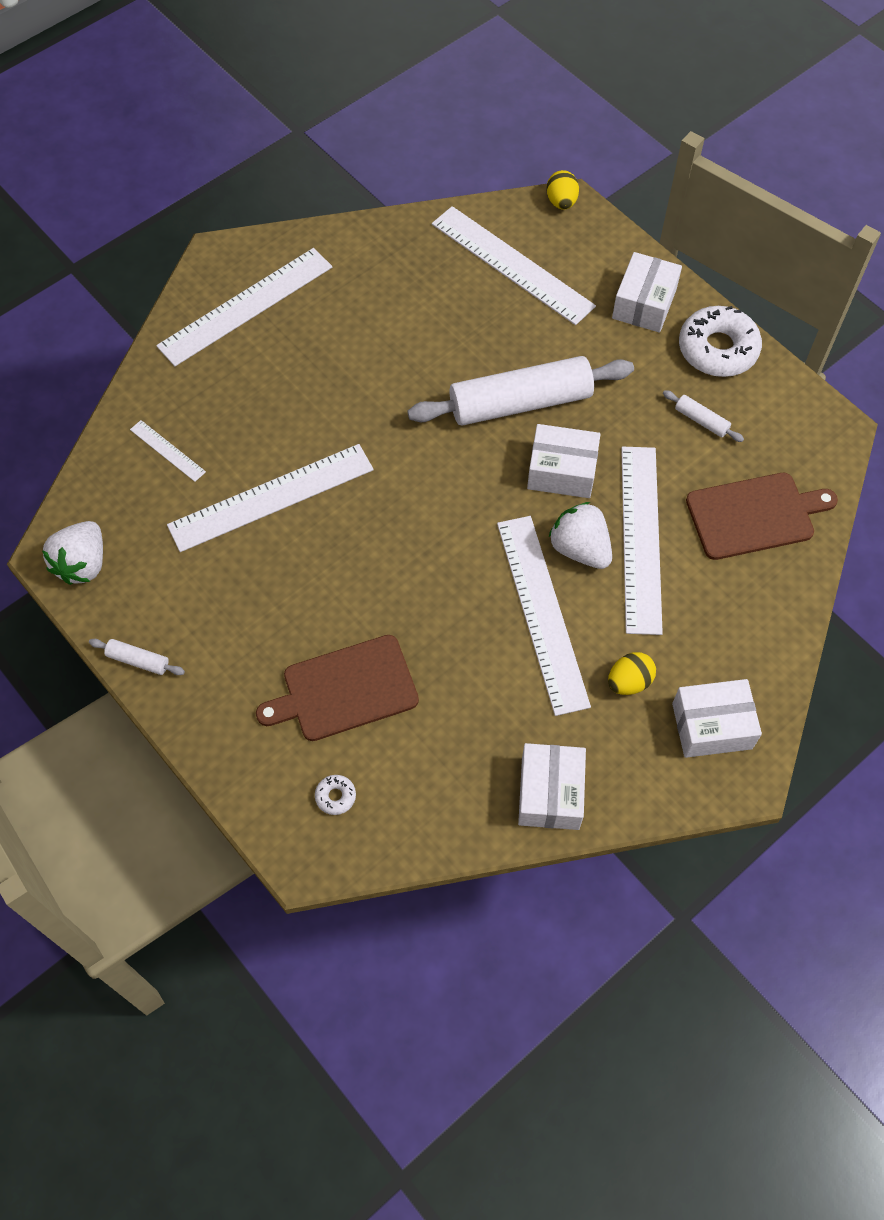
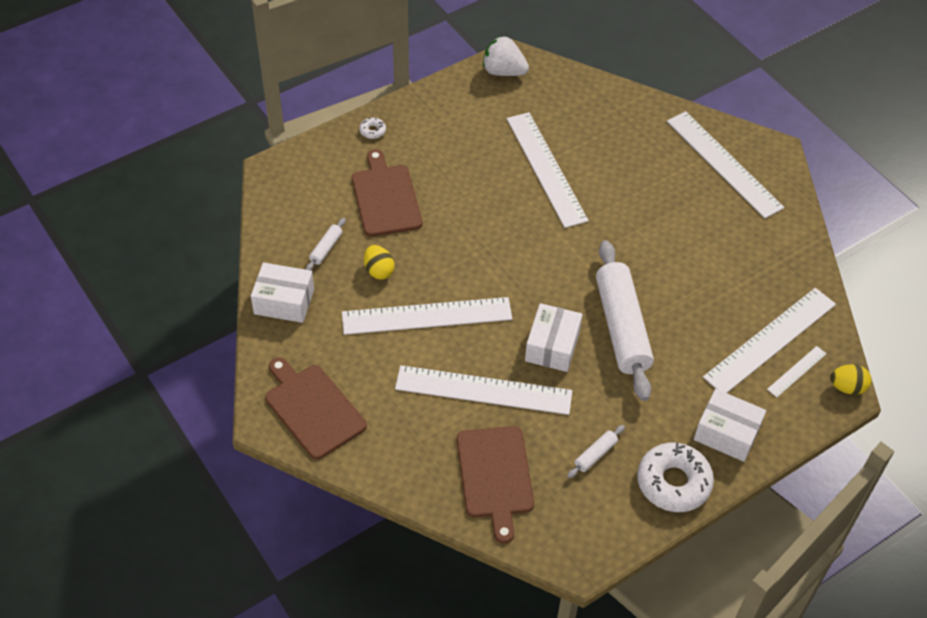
camera: 95 degrees right, 10 degrees down
(138, 660) = (427, 96): white rolling pin -> white rolling pin (326, 248)
(167, 450) = (591, 115): white ruler -> white ruler (797, 371)
(335, 796) = (310, 187): white donut -> white donut (372, 131)
(580, 549) = (479, 348): white strawberry -> none
(629, 682) = (359, 362): yellow egg -> yellow egg (379, 271)
(712, 726) = (313, 408): white box -> brown cutting board

